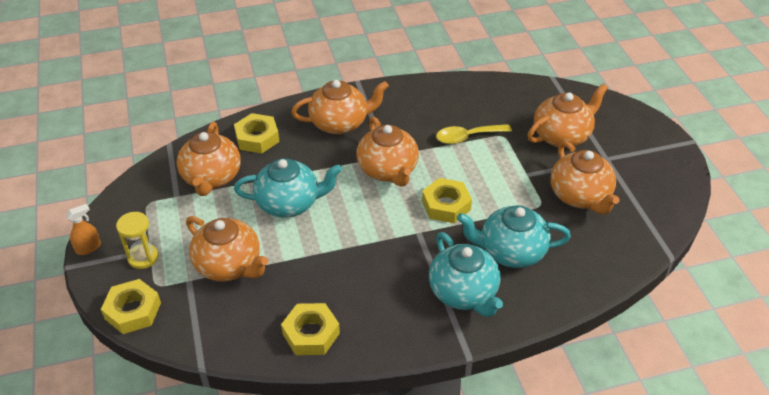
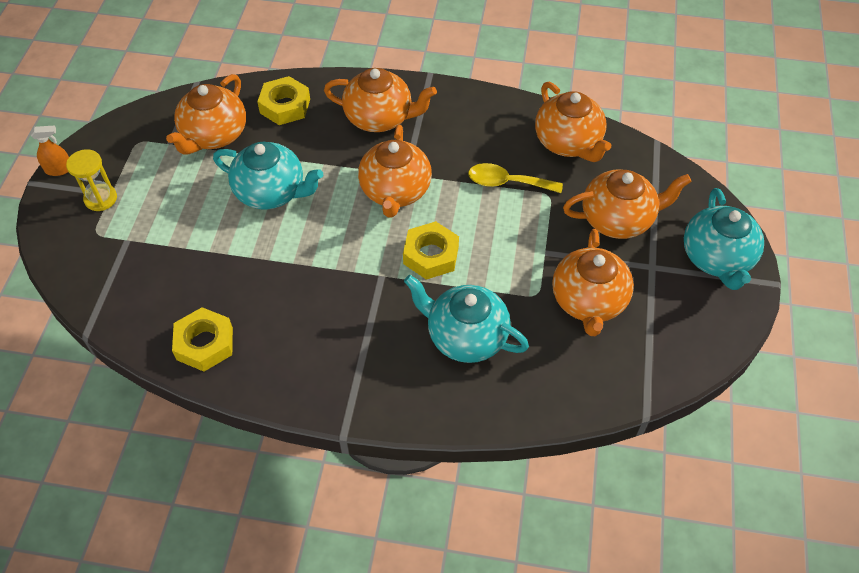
camera: 25 degrees right, 10 degrees up
(133, 311) = (59, 251): yellow nut -> none
(229, 265) = (173, 239): orange teapot -> orange teapot (568, 143)
(463, 293) = (384, 363): turquoise teapot -> turquoise teapot (716, 259)

